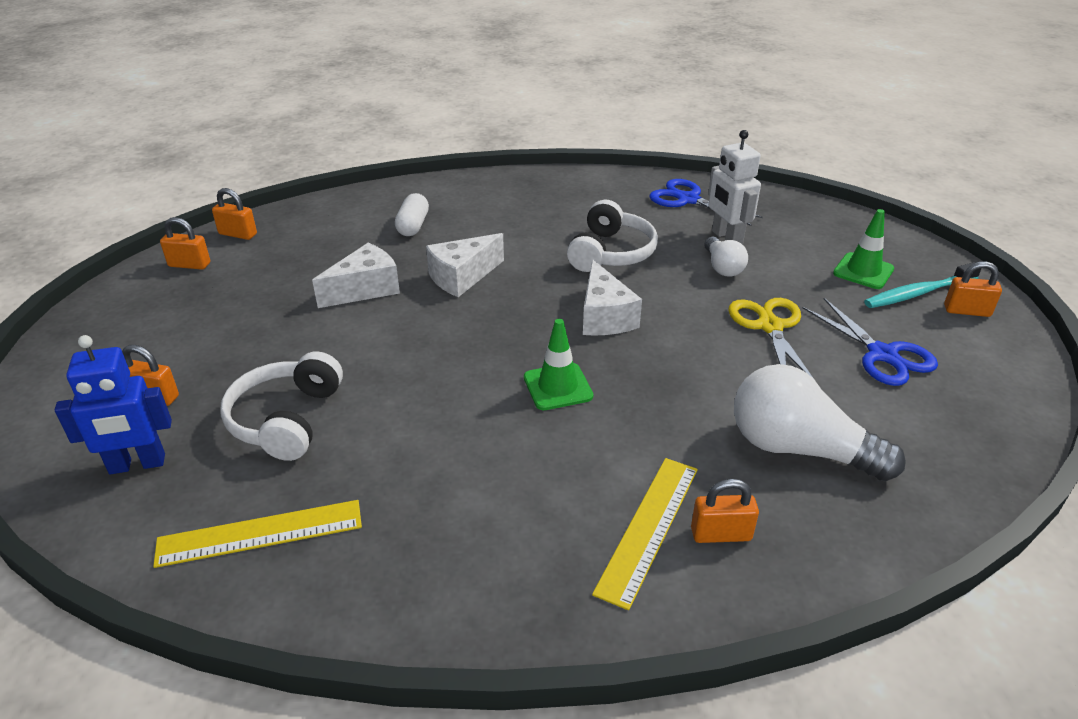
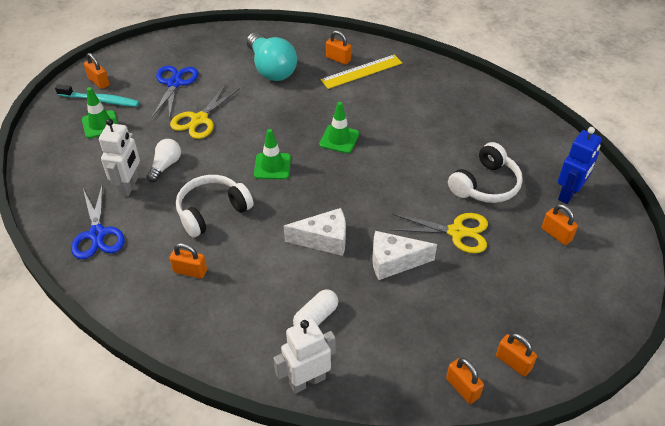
camera: 145 degrees left, 10 degrees up
(137, 464) = (568, 194): blue robot -> blue robot turned 105 degrees clockwise
(260, 533) = (516, 135): yellow ruler -> none
(303, 345) = (457, 232): none -> yellow scissors
(385, 194) = (307, 381): none -> white robot
(566, 210) = (190, 271): none -> orange padlock
(604, 317) = (272, 166): white cheese -> green traffic cone
(798, 449) = (271, 69): white light bulb -> turquoise light bulb

